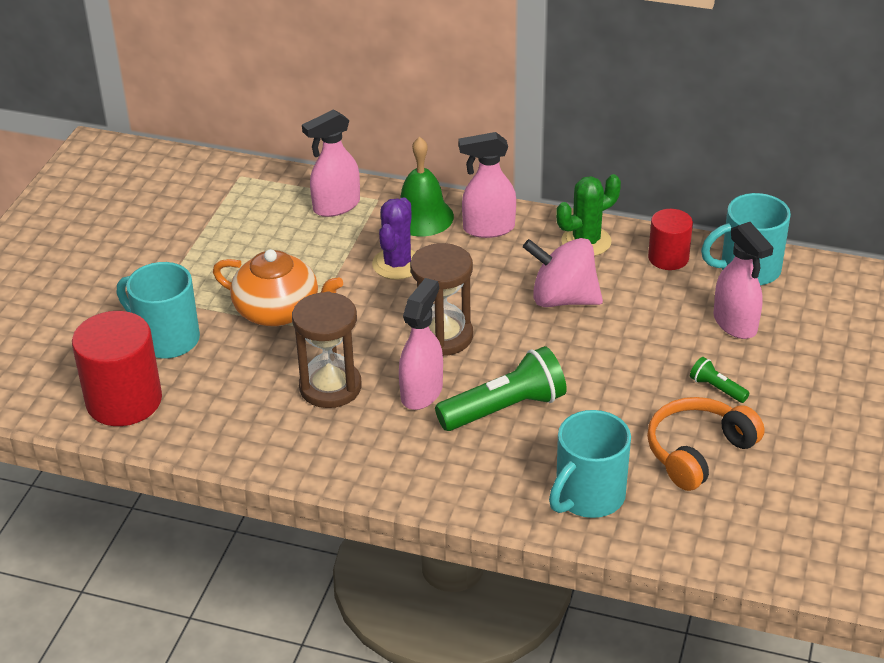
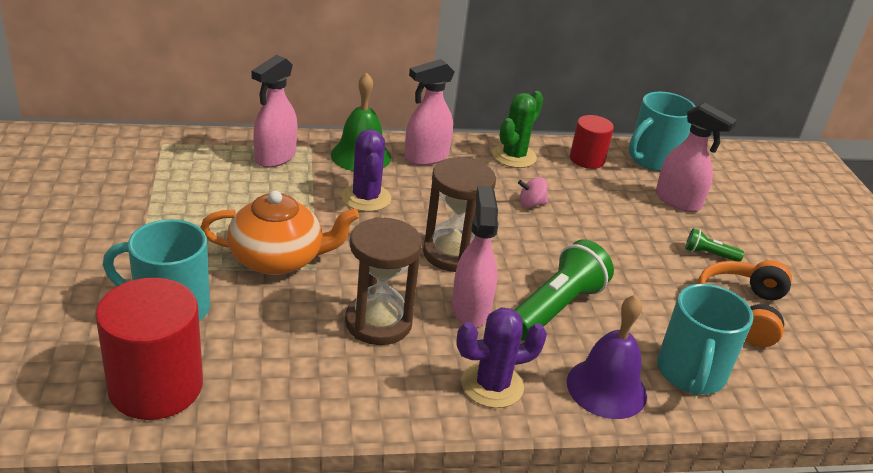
camera: 30 degrees left, 5 degrees down
(392, 463) = (492, 385): none -> purple cactus
(495, 489) = (606, 388): none -> purple bell
(563, 299) = (531, 204): pink spinning top -> pink spinning top, size x0.45

